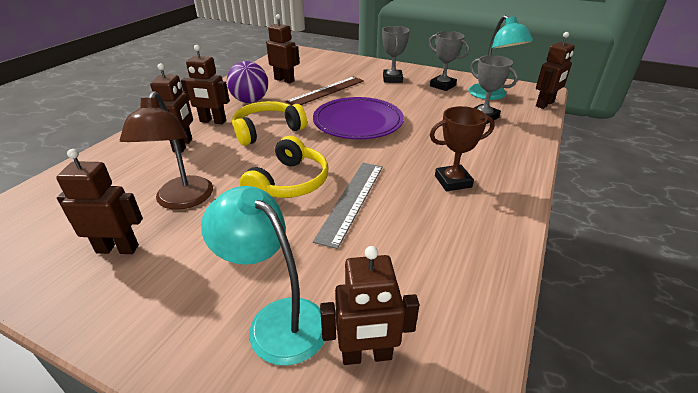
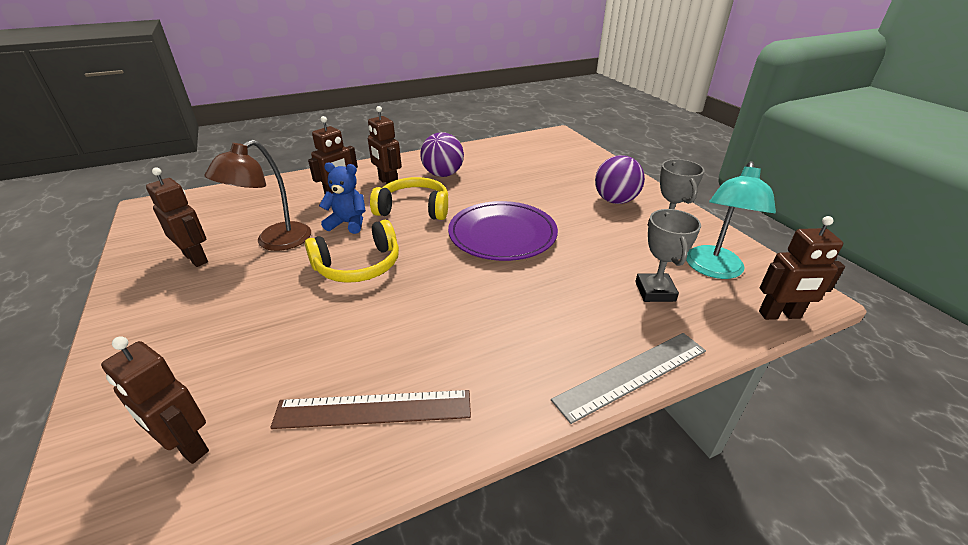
camera: 40 degrees right, 0 degrees up
(228, 160) = (348, 223): none -> blue teddy bear
(277, 320) = (187, 372): turquoise lamp -> none
(284, 80) = (502, 163): brown robot -> none
(326, 91) = (523, 189): brown ruler -> brown ruler (373, 410)
(351, 200) = (376, 309): grey ruler -> grey ruler (631, 374)
(392, 79) = (615, 201): grey trophy -> purple ball
(453, 181) = (494, 345): brown trophy -> none

